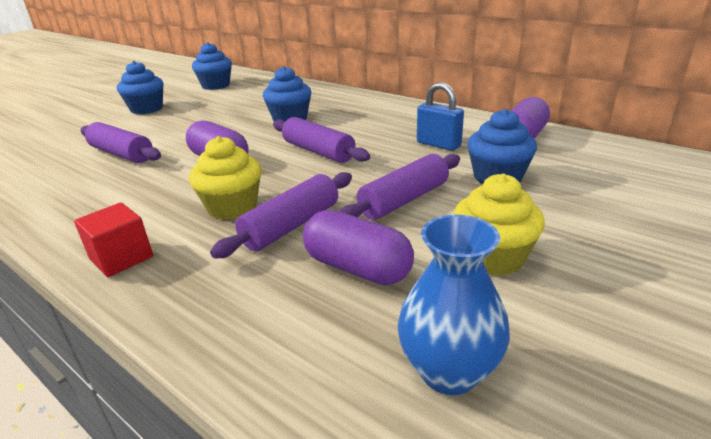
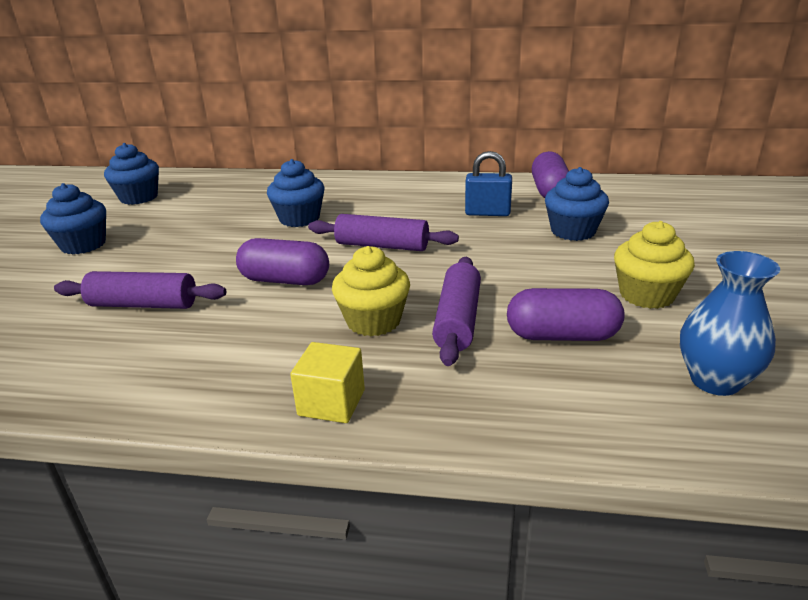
camera: 30 degrees left, 0 degrees up
(121, 258) = (331, 402): red cube -> yellow cube
(404, 200) = (524, 270): purple rolling pin -> none

